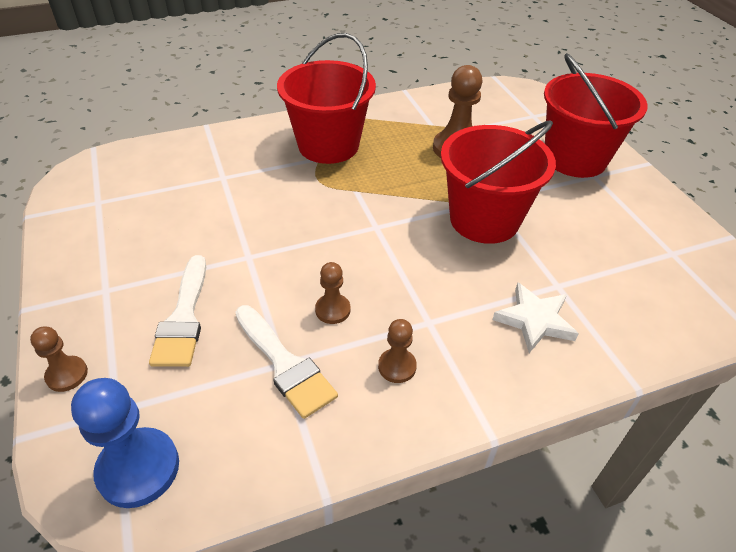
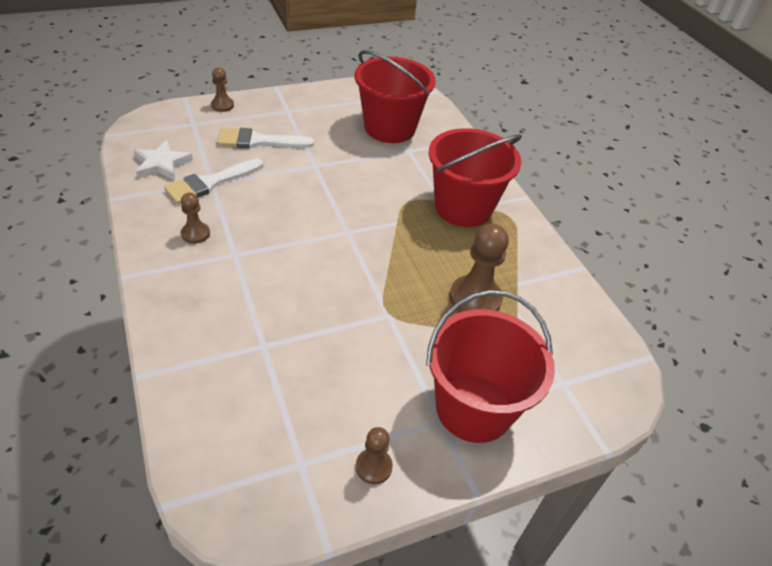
camera: 85 degrees right, 0 degrees up
(138, 469) = (152, 134): blue pawn -> none
(332, 310) = (255, 205): brown pawn -> brown pawn (373, 467)
(484, 219) = (357, 305): red bucket -> red bucket (390, 128)
(534, 320) = (224, 320): white star -> white star (161, 164)

